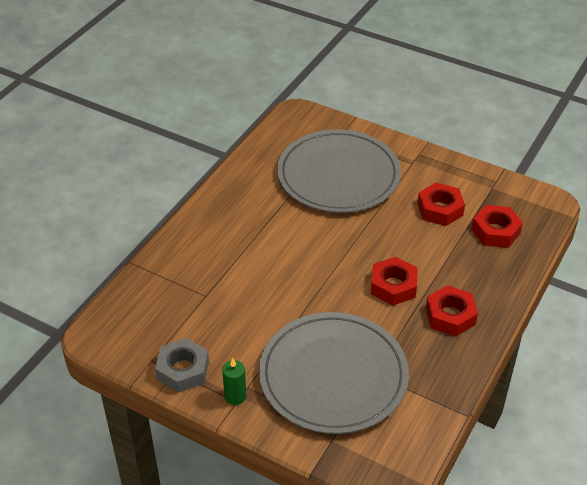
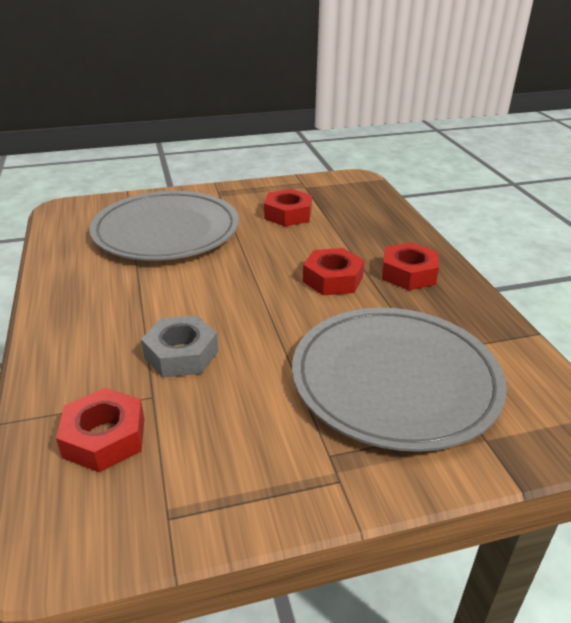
camera: 45 degrees left, 10 degrees down
(183, 370) = (227, 496): grey nut -> grey nut (181, 354)
(235, 396) = (331, 476): green candle -> none
(495, 231) = (350, 208): red nut -> red nut (104, 437)

